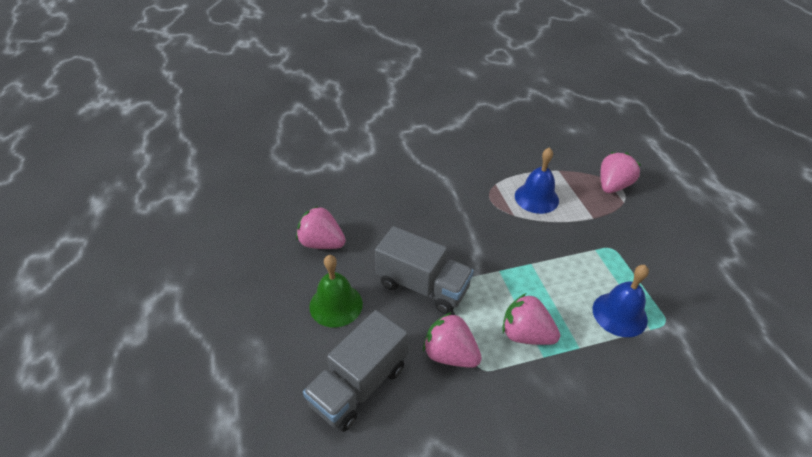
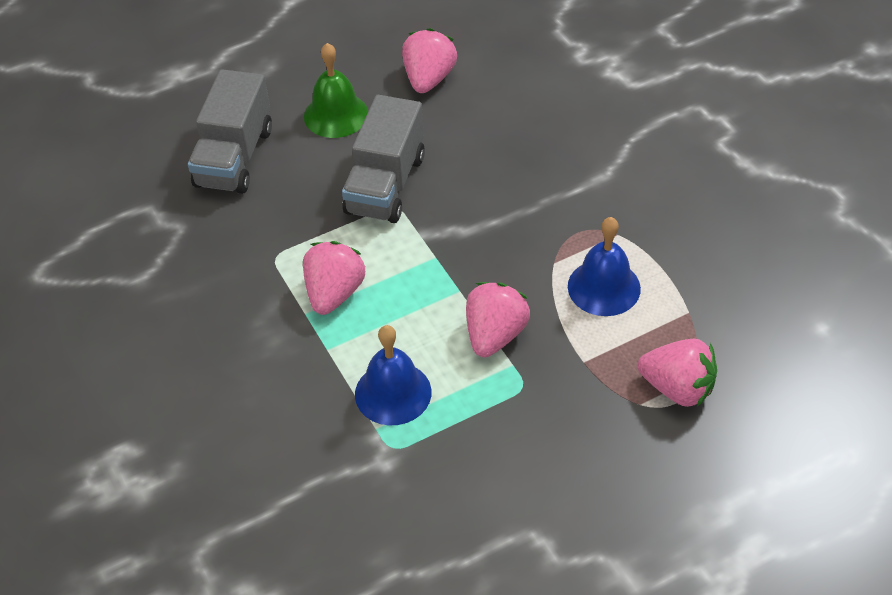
camera: 80 degrees right, 5 degrees up
(358, 385) = (234, 157): grey truck -> grey truck turned 105 degrees counterclockwise
(450, 354) = (289, 225): pink strawberry -> pink strawberry (495, 335)

